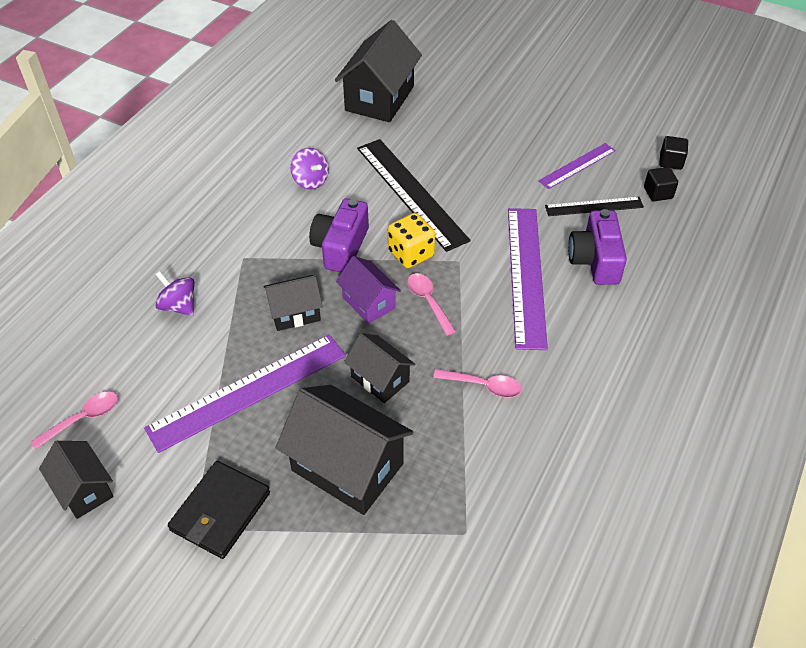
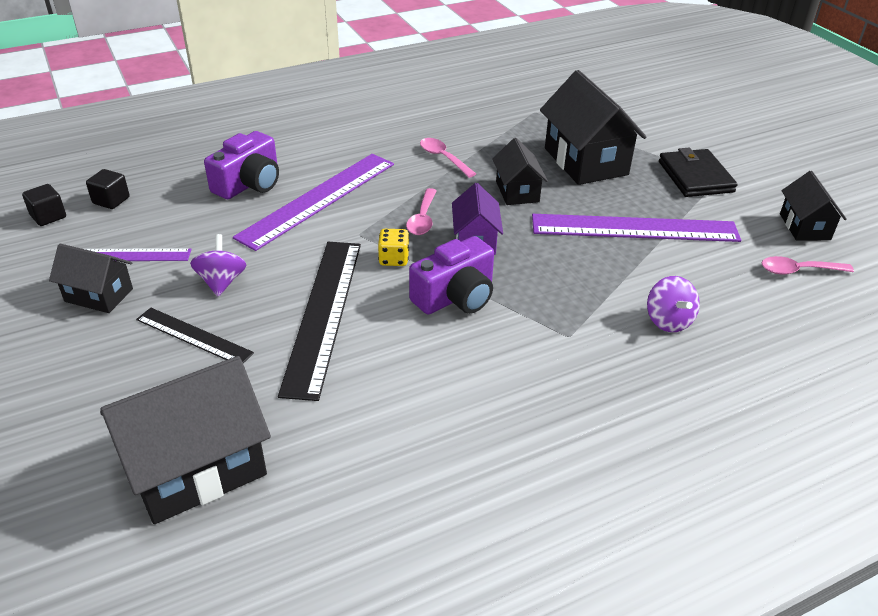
camera: 145 degrees left, 10 degrees down
(220, 511) = (695, 177): black wallet -> black wallet turned 75 degrees counterclockwise
(295, 313) = (551, 262): black house -> black house (99, 295)
(310, 181) = (418, 387): purple spinning top -> purple spinning top (221, 282)
(411, 253) = (394, 259): yellow dice -> yellow dice, size x0.67
(594, 206) = (180, 217): black ruler -> black ruler (194, 336)

